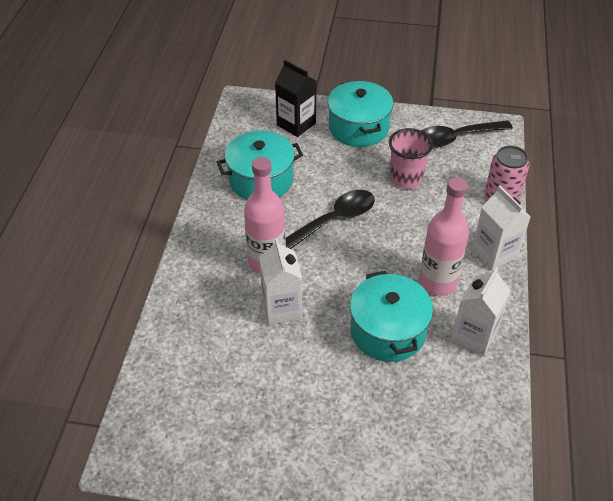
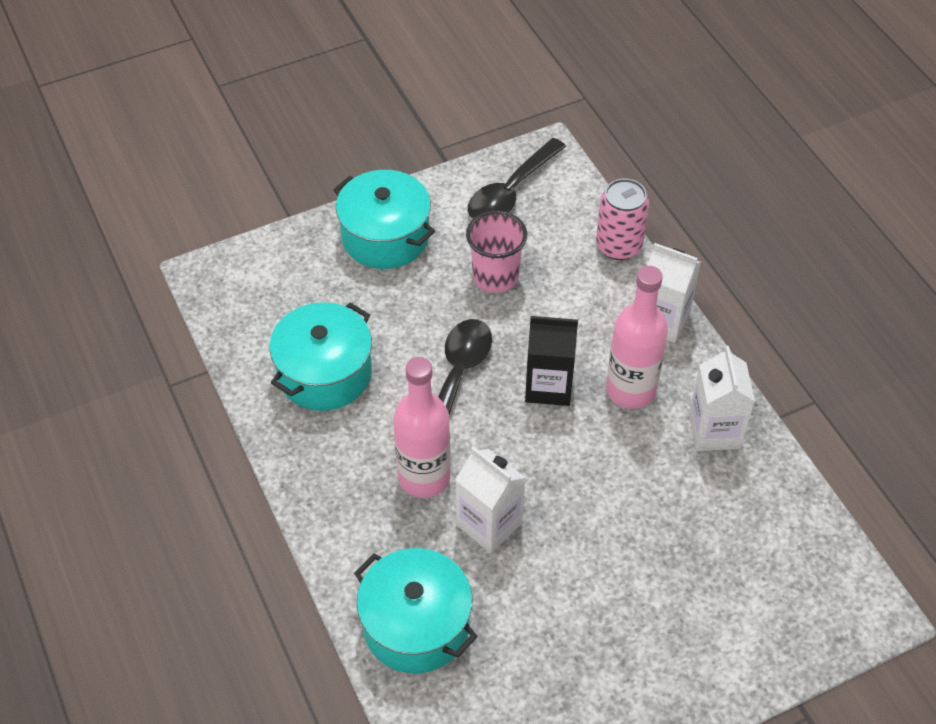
camera: 35 degrees left, 5 degrees up
(296, 124) = (303, 272): black carton -> black carton (548, 386)
(388, 331) = (624, 480): turquoise pot -> turquoise pot (416, 625)

